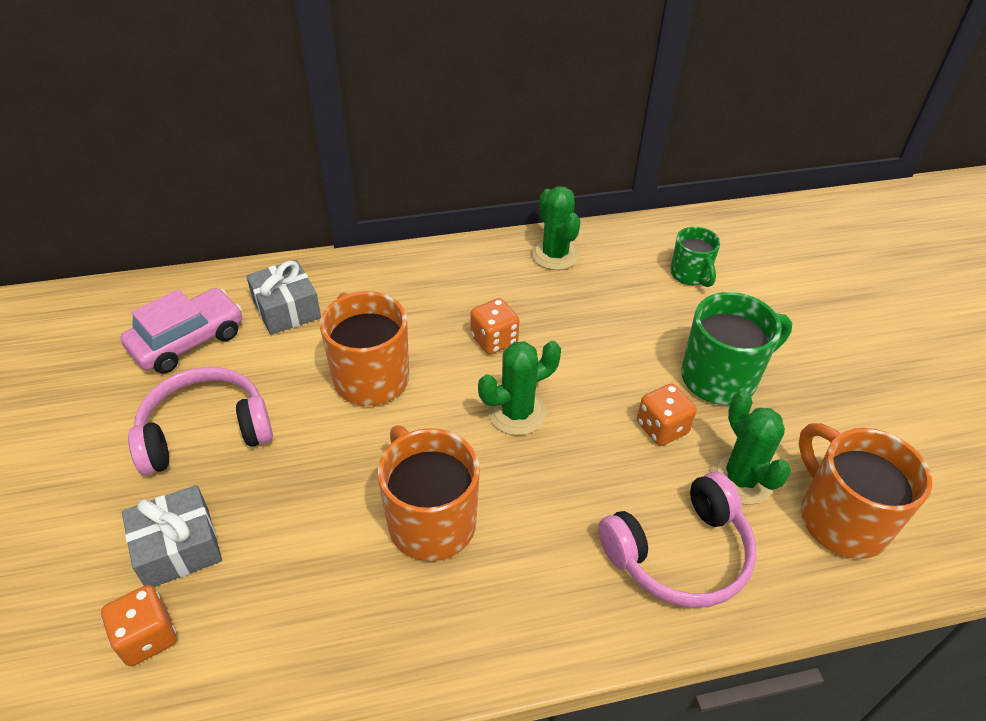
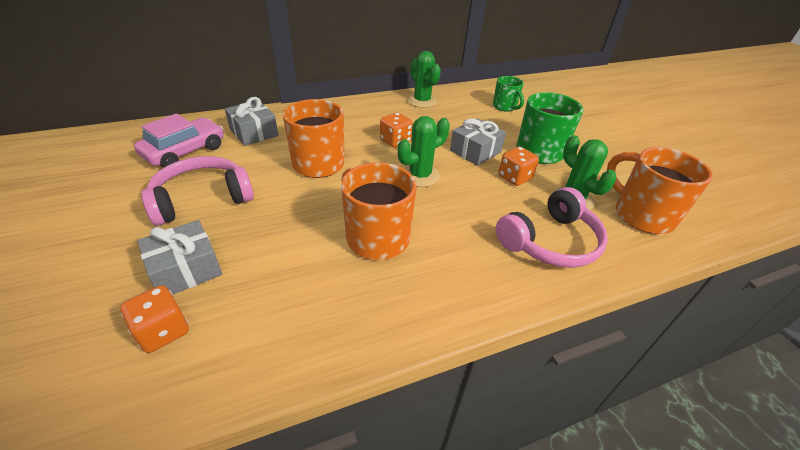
camera: 10 degrees left, 5 degrees down
(614, 370) = (475, 151): none -> grey gift

